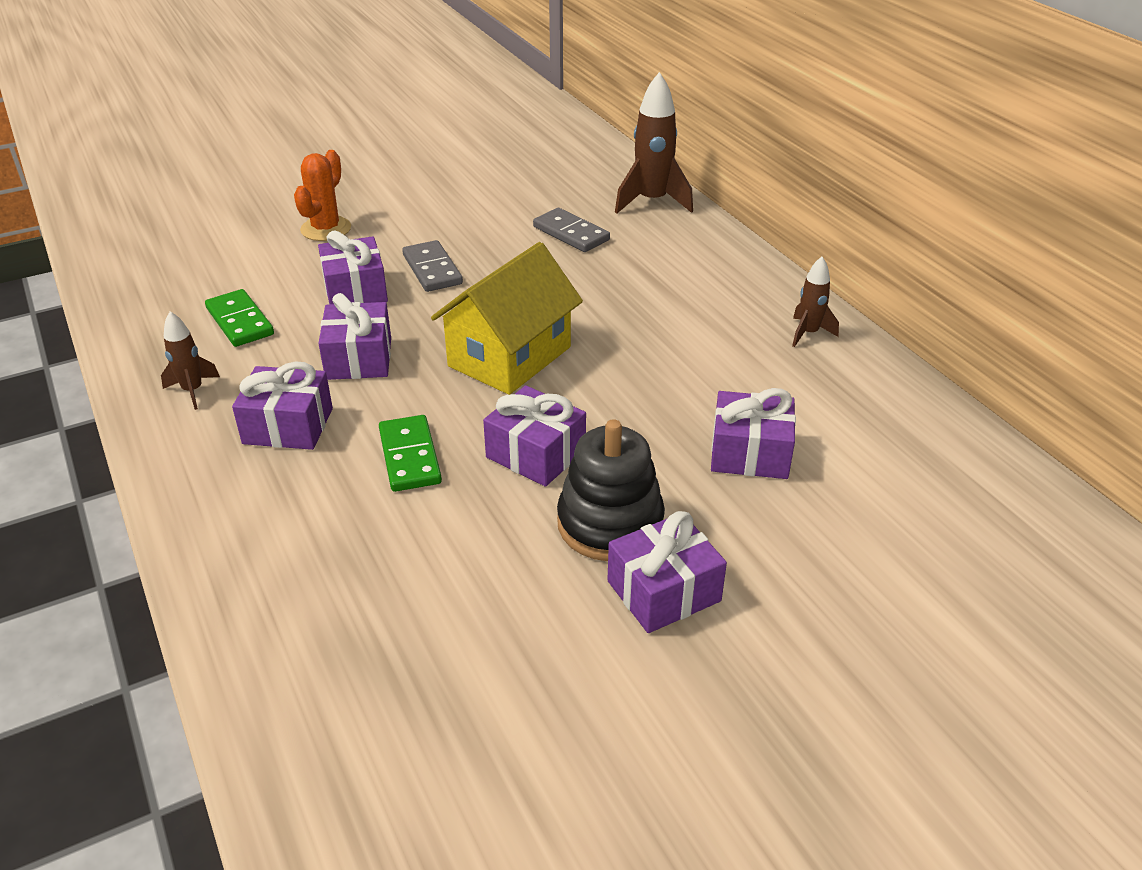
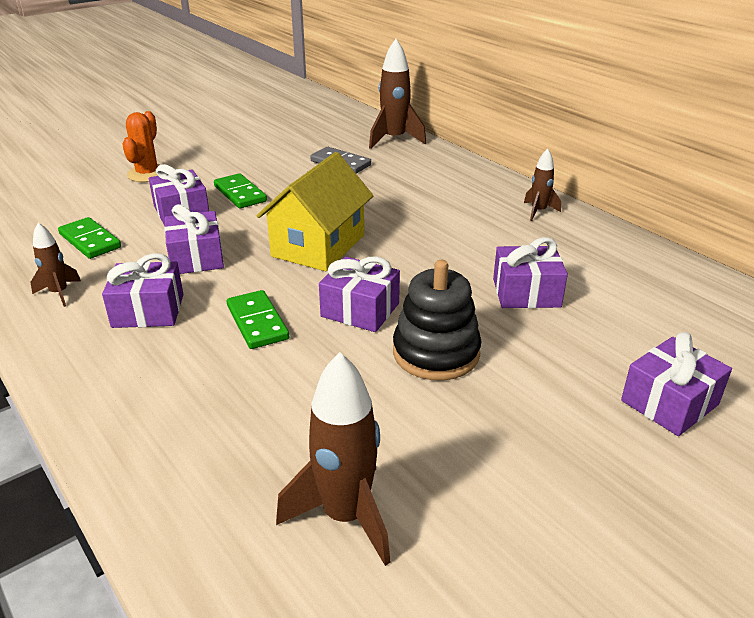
camera: 10 degrees left, 5 degrees down
(432, 269) = (240, 194): grey domino -> green domino
(447, 713) = (346, 516): none -> brown rocket
(663, 591) = (496, 397): purple gift -> purple gift (669, 402)

